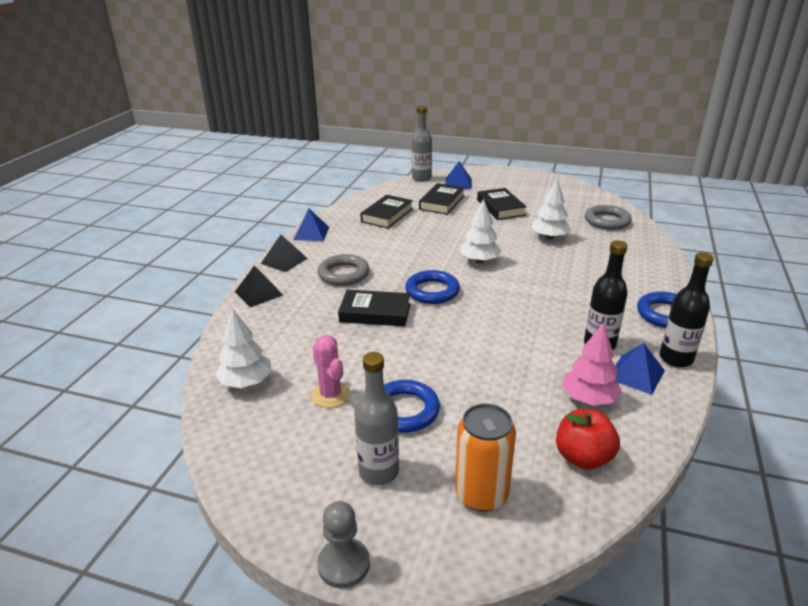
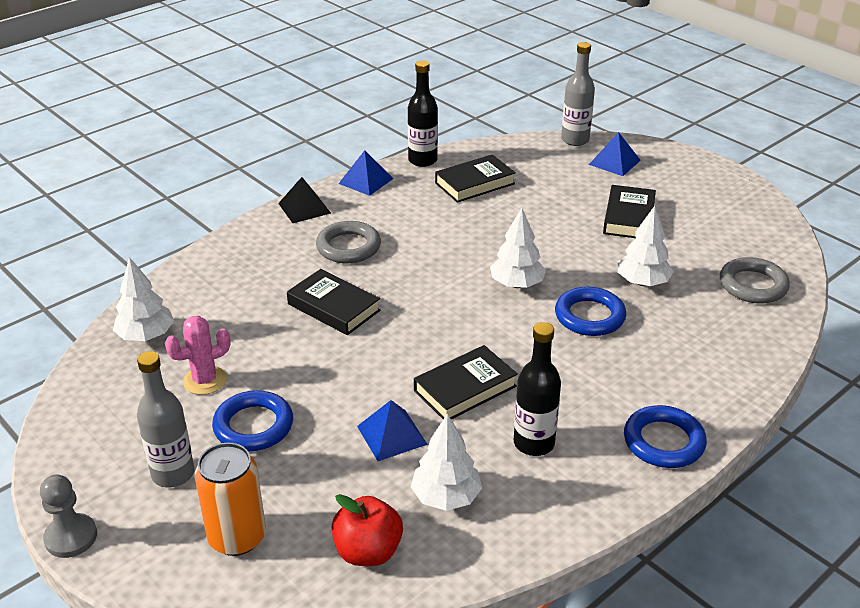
camera: 30 degrees right, 5 degrees up
(258, 293) = (243, 240): black pyramid -> none
(330, 395) = (205, 380): pink cactus -> pink cactus turned 60 degrees clockwise
(432, 291) = (420, 304): blue ring -> blue ring (589, 316)
(442, 202) = (561, 185): black book -> black book (465, 388)
(588, 399) = (446, 497): pink tree -> white tree
(636, 374) = (532, 494): blue pyramid -> blue pyramid (392, 435)
(676, 358) = (603, 498): black bottle -> black bottle (422, 160)

